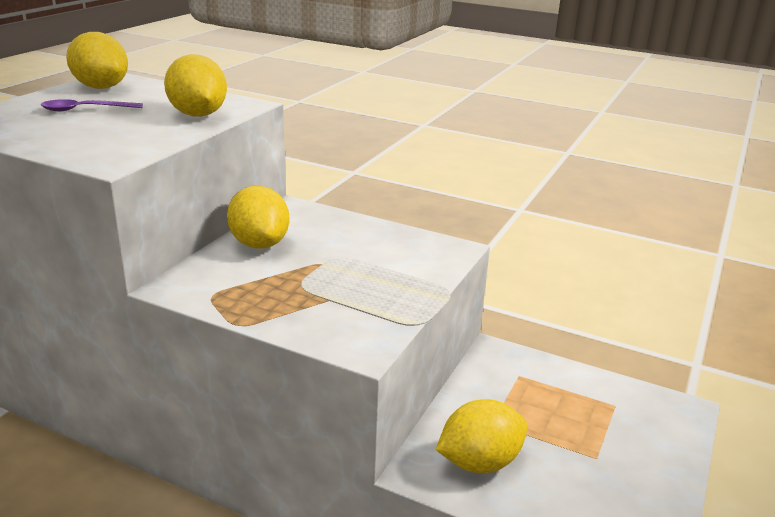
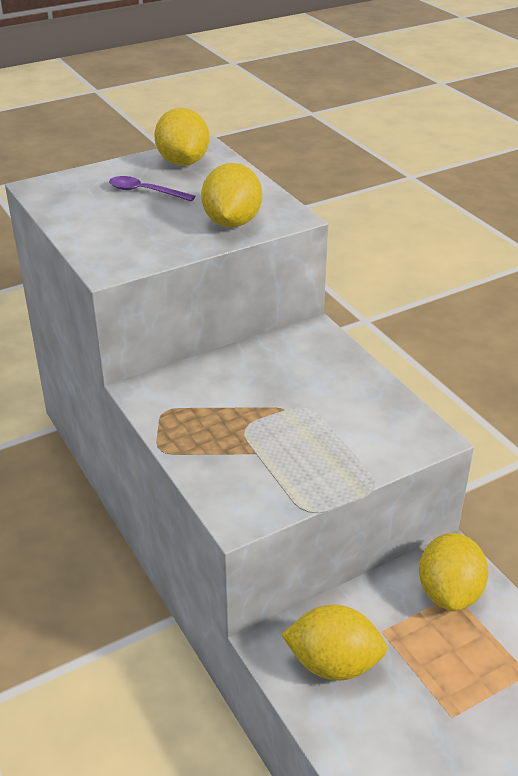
camera: 35 degrees right, 10 degrees up
(259, 244) = (248, 366): yellow lemon -> yellow lemon (449, 592)

